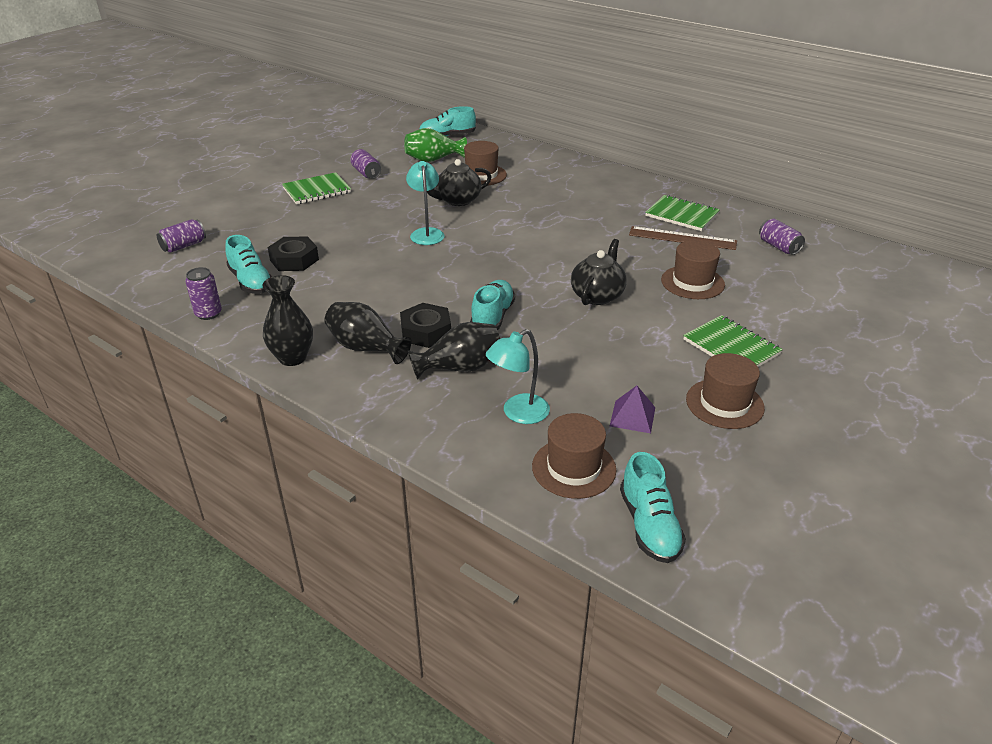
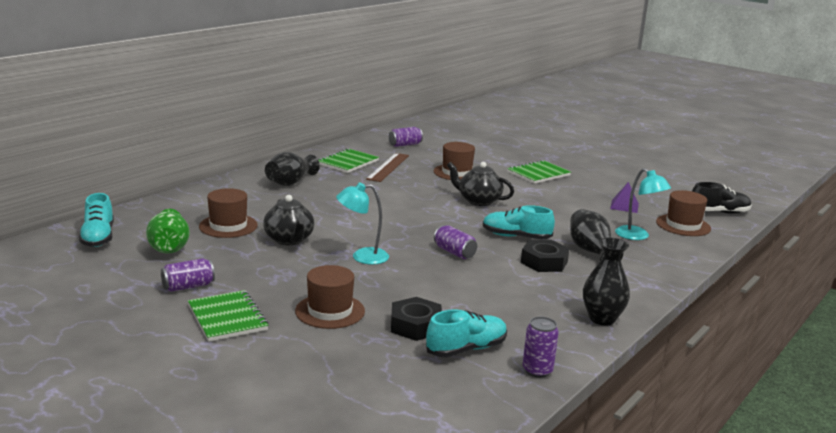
camera: 90 degrees left, 15 degrees down
(184, 246) = (372, 407): purple can -> purple can (454, 252)
(365, 348) = (576, 286): black vase -> black vase (290, 183)
(649, 526) = (719, 212): turquoise shoe -> black shoe
(724, 403) = (600, 183): brown hat -> brown hat (330, 311)

